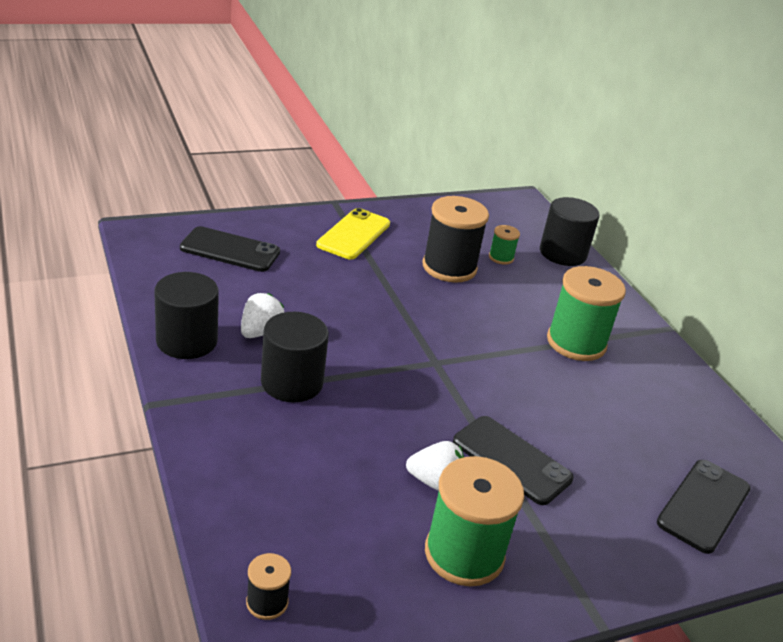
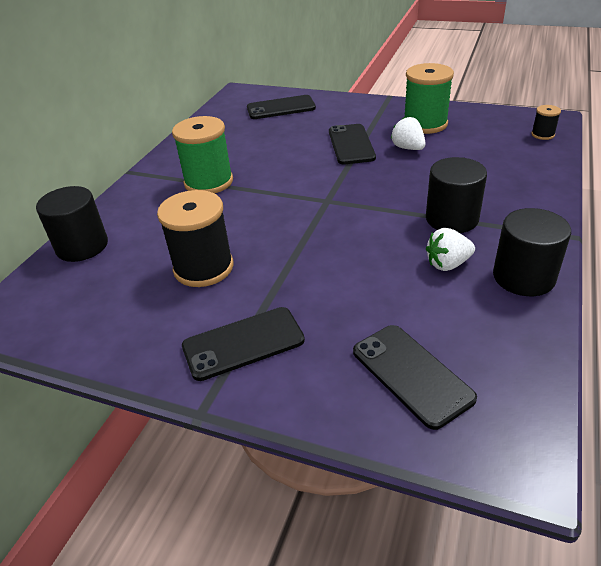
camera: 130 degrees left, 5 degrees up
(354, 234) = (243, 343): yellow phone -> black phone
(501, 257) = (141, 261): green spool -> none

